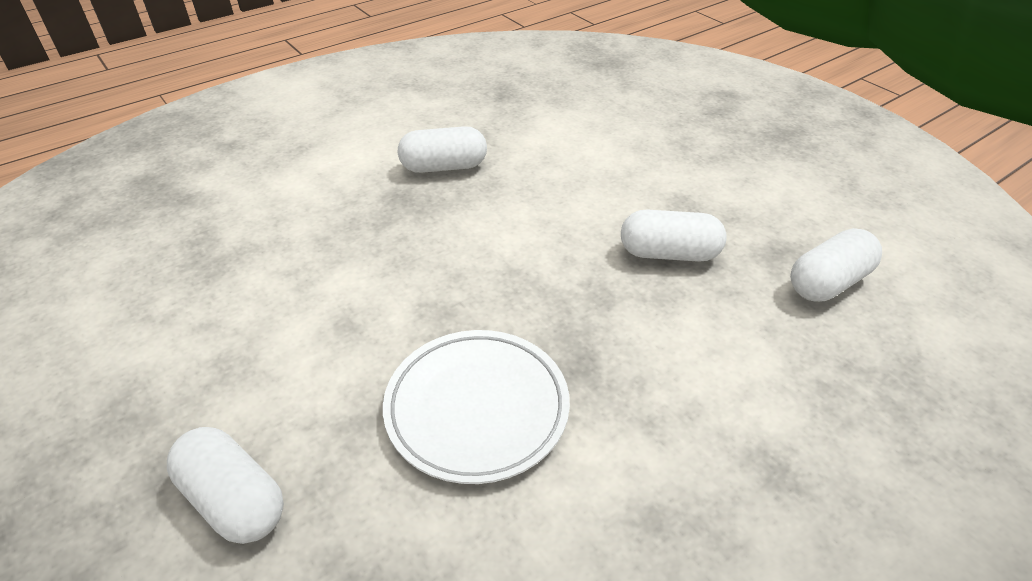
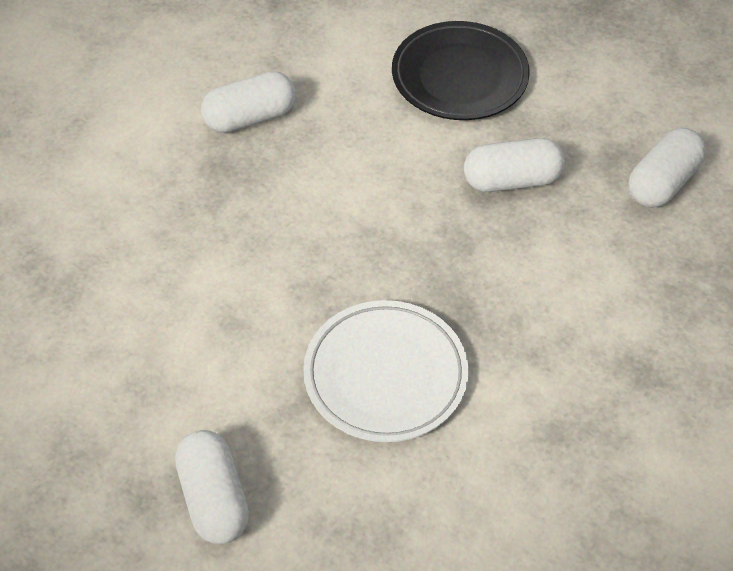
camera: 15 degrees left, 10 degrees up
(234, 499) = (214, 498): white capsule -> white capsule turned 45 degrees clockwise
(642, 167) = (459, 77): none -> black plate

